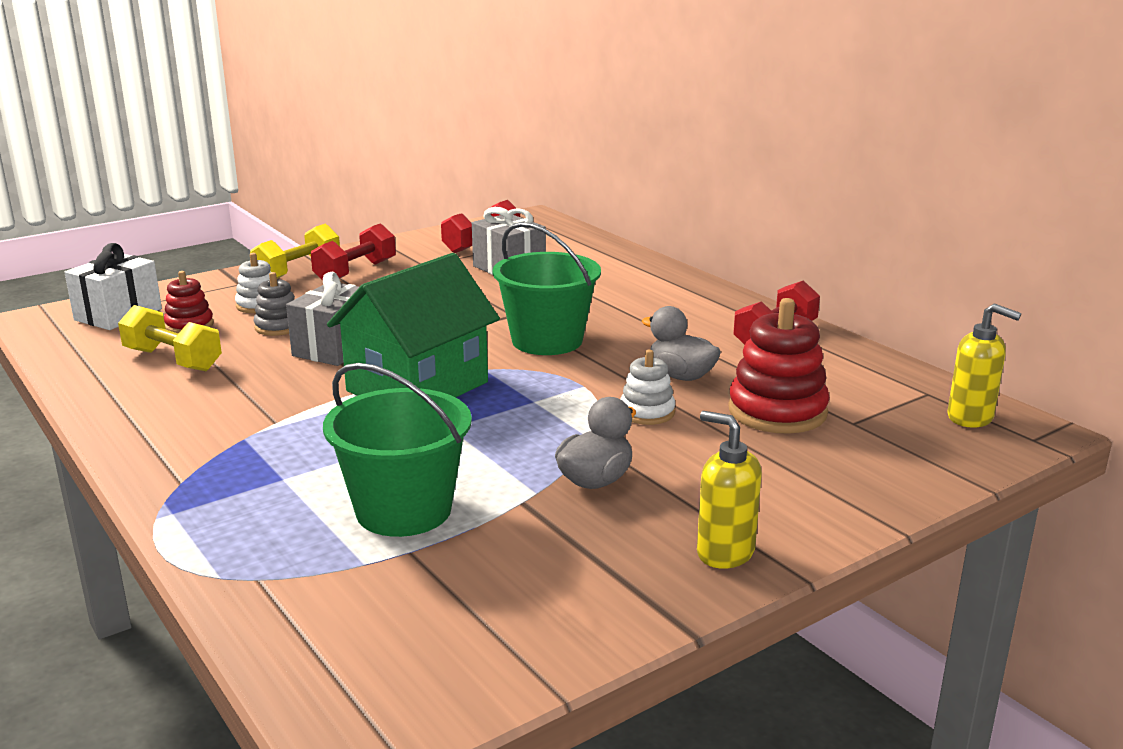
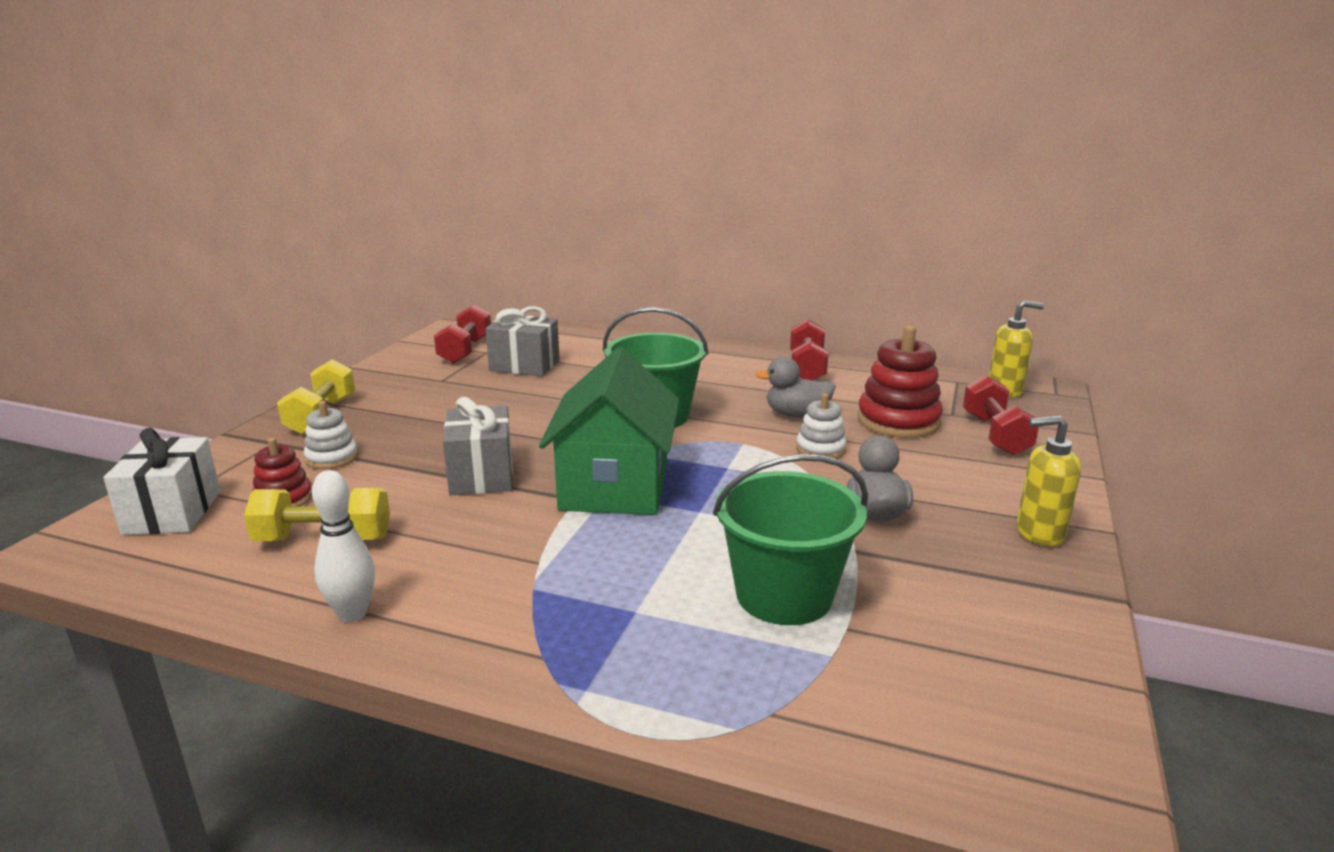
camera: 35 degrees left, 0 degrees up
(119, 413) = (352, 613): none -> white bowling pin
(278, 327) = (388, 472): grey stacking toy -> none
(355, 272) = (384, 402): red dumbbell -> red dumbbell (995, 435)

